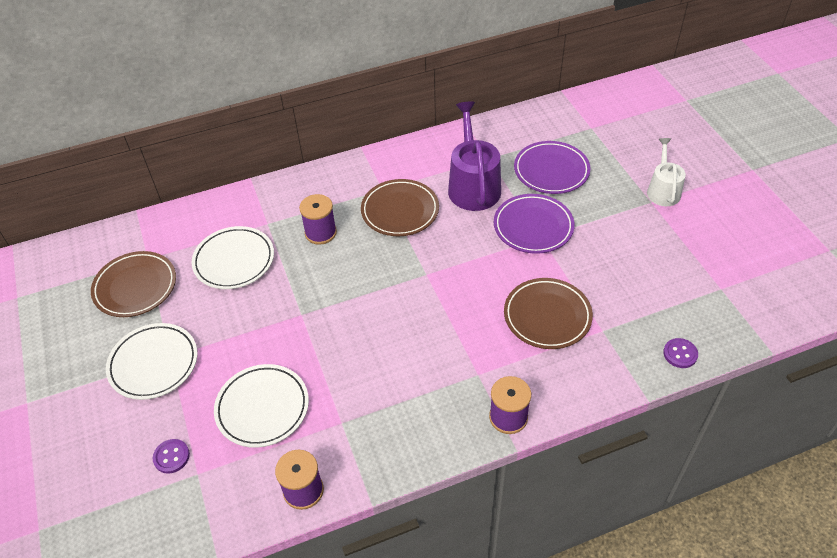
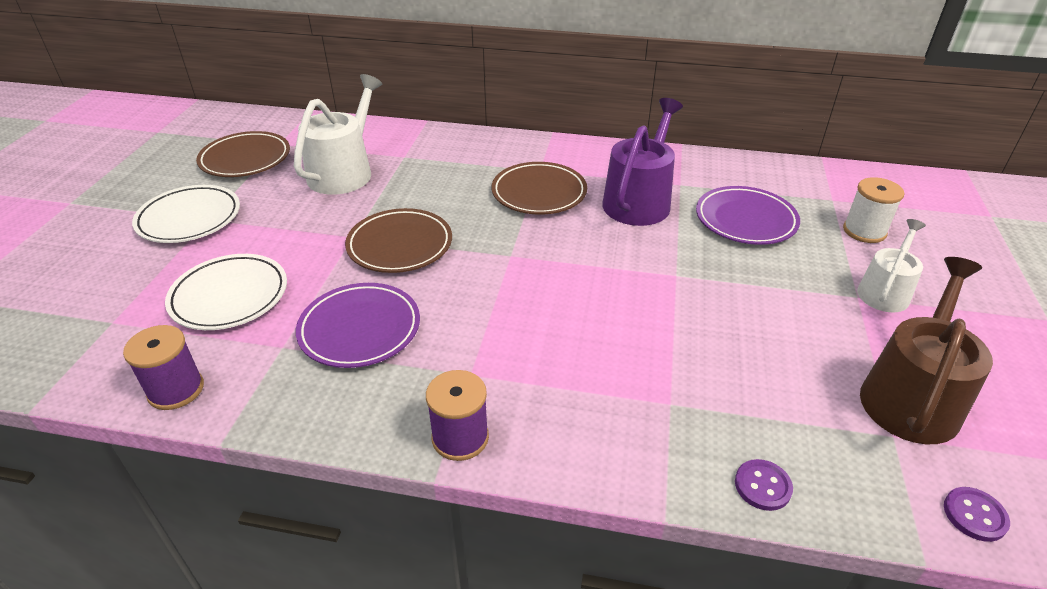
camera: 30 degrees right, 10 degrees down
(171, 457) = (111, 297): purple button -> purple button (974, 515)
(234, 261) = (344, 172): white plate -> white watering can
(320, 233) = (443, 181): purple spool -> none
(533, 227) = (675, 262): purple plate -> purple plate (360, 329)
(547, 316) = (611, 355): brown plate -> brown plate (400, 245)
(625, 147) = (864, 231): none -> white spool
(715, 258) = (911, 396): none -> brown watering can

